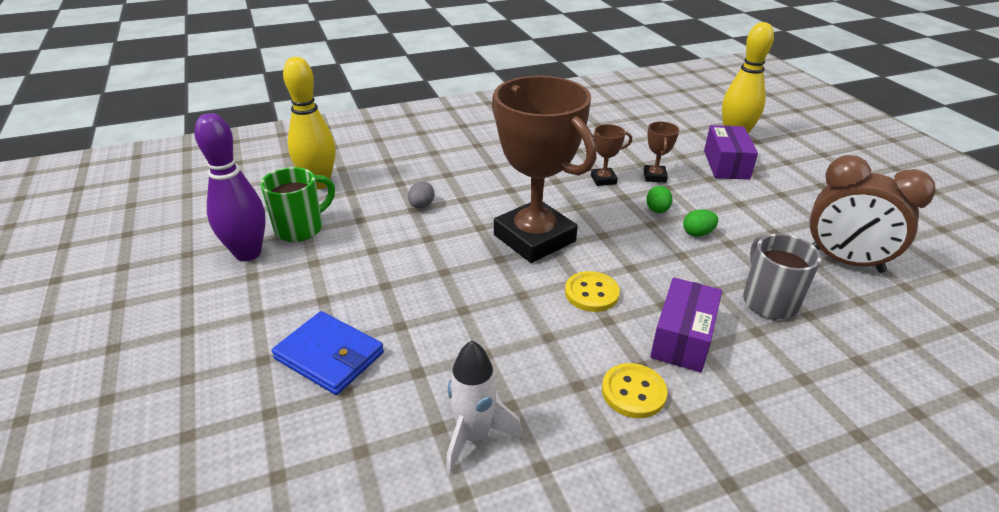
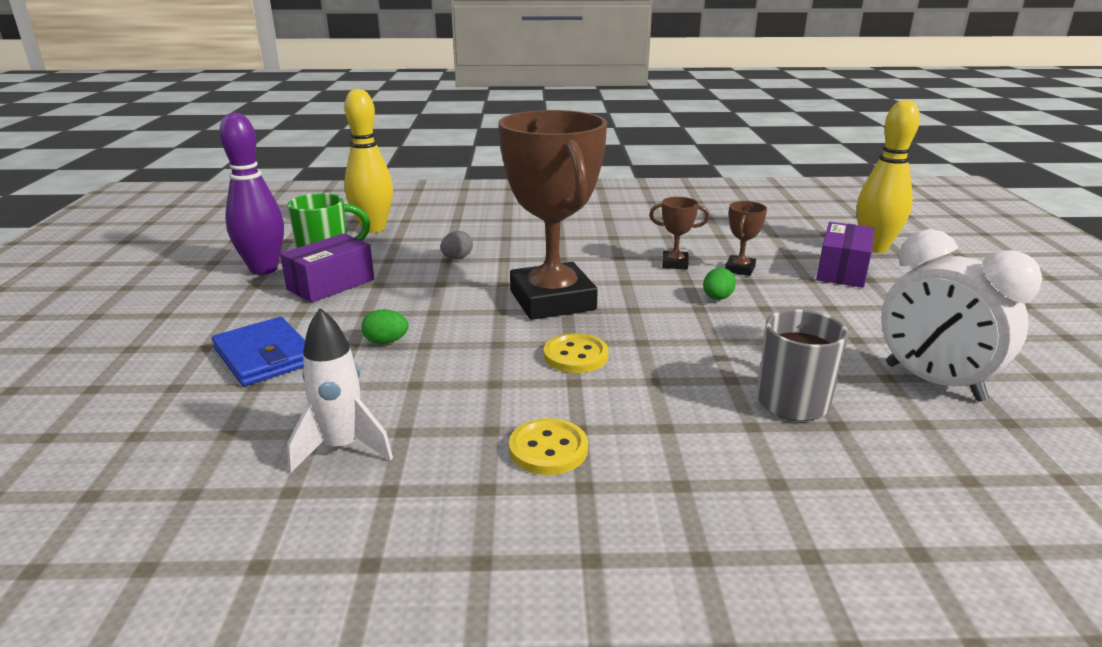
camera: 20 degrees right, 10 degrees down
(682, 338) = (650, 414): purple box -> purple box (331, 284)
(697, 233) = (751, 325): green egg -> green egg (386, 342)
(844, 261) = (933, 382): brown clock -> white clock

